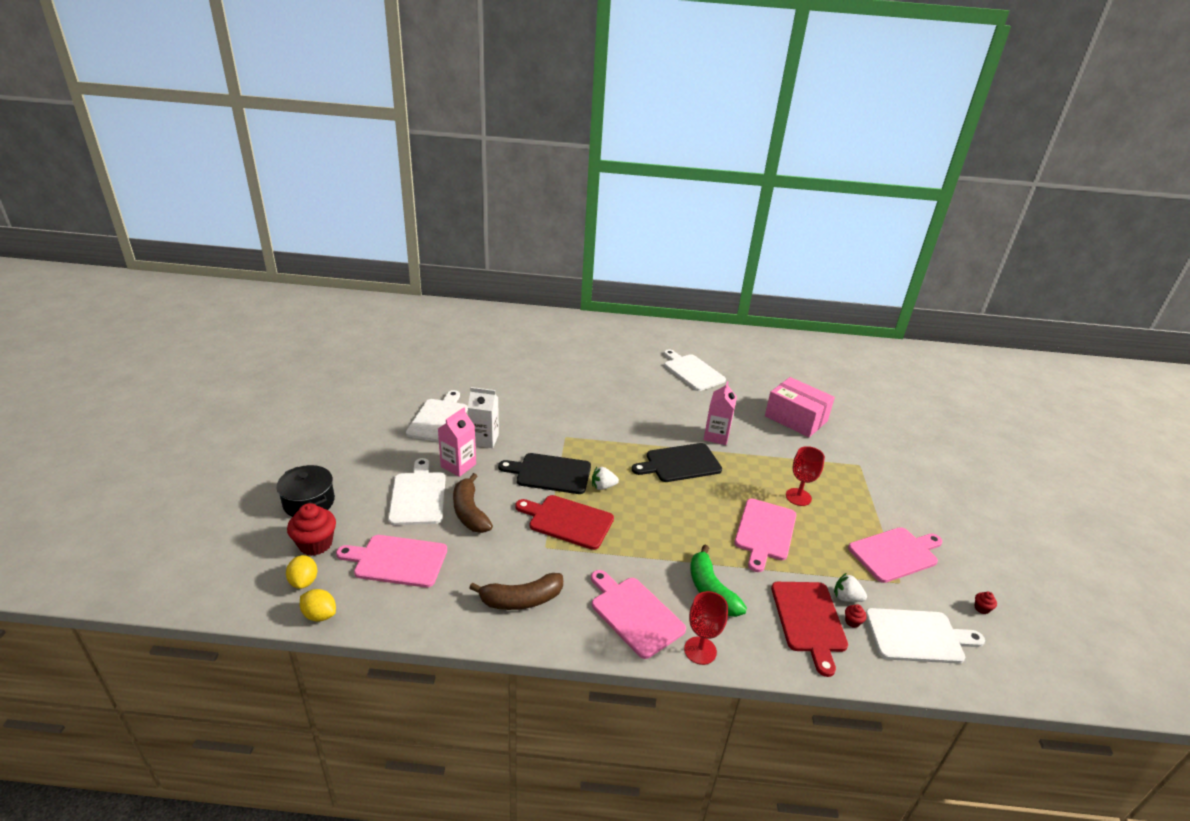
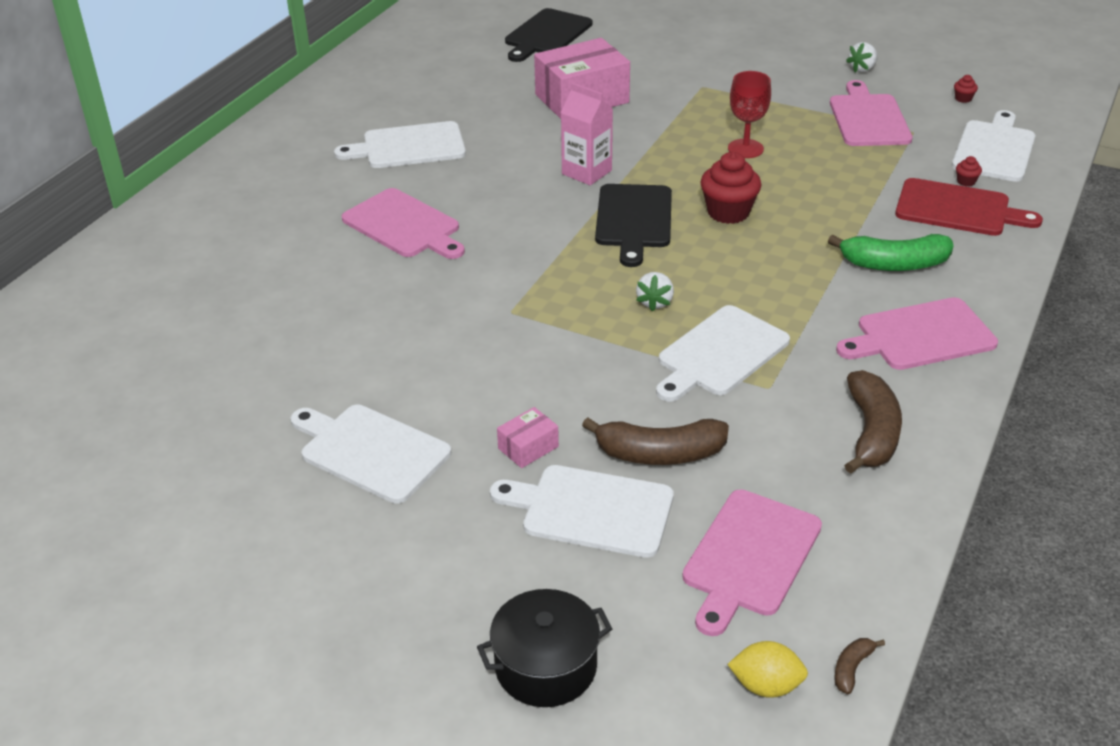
camera: 65 degrees left, 5 degrees up
(315, 544) = (672, 663): red cupcake -> red cupcake (728, 212)
(320, 615) = (852, 668): yellow lemon -> brown banana
(458, 465) = (528, 447): pink carton -> pink box
(484, 439) = (468, 404): white carton -> none
(550, 473) = (599, 348): black cutting board -> black cutting board (546, 35)
(567, 521) = (720, 354): red cutting board -> white cutting board
(700, 650) = (990, 300): red goblet -> none
(764, 532) = (802, 193): pink cutting board -> pink cutting board (404, 226)
(846, 597) = (929, 173): white strawberry -> white strawberry (862, 69)

